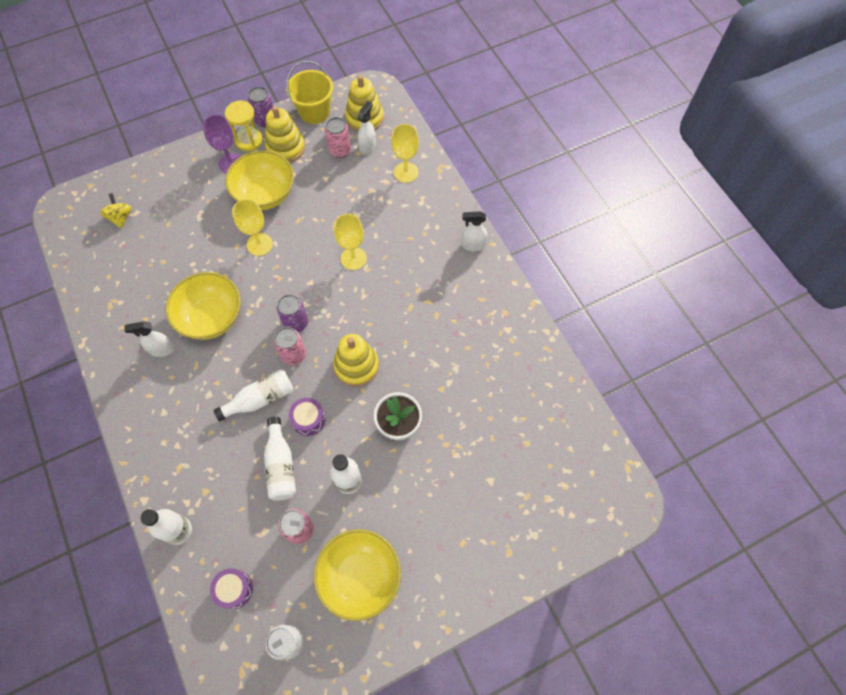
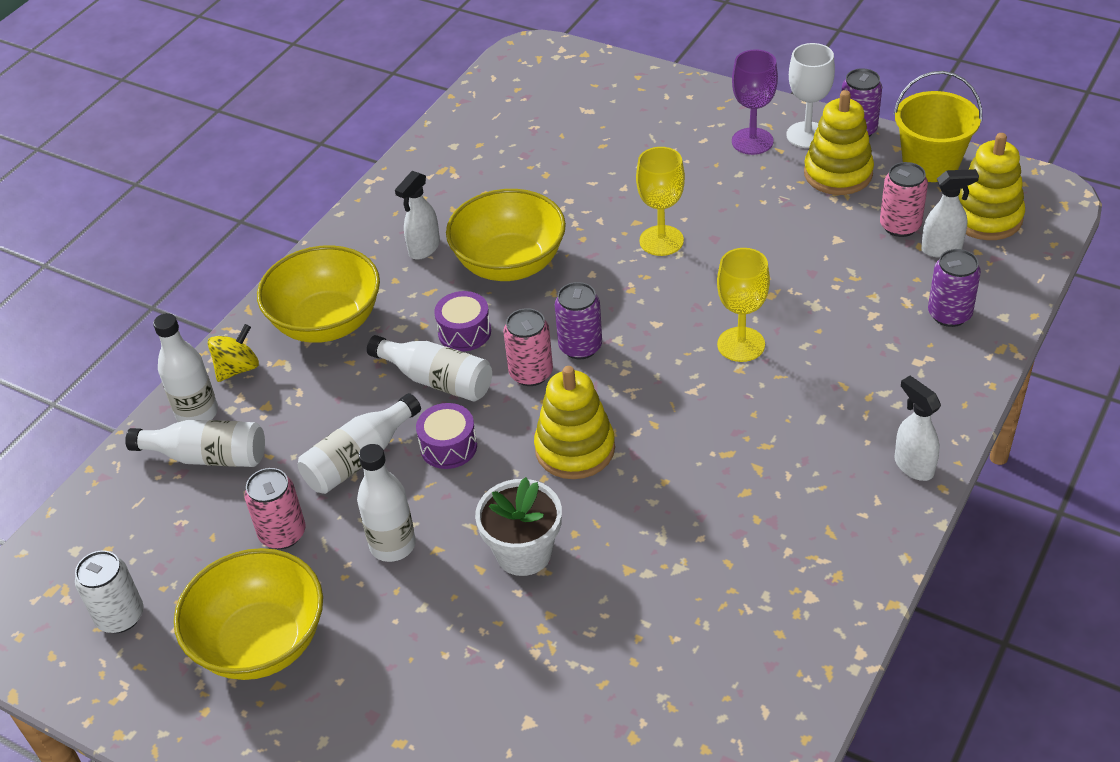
camera: 60 degrees right, 20 degrees down
(121, 218) = (568, 104): yellow spinning top -> yellow spinning top (237, 368)
(162, 350) = (424, 249): white spray bottle -> white spray bottle turned 105 degrees counterclockwise
(215, 541) = (207, 456): none -> white bottle
(234, 589) = (156, 515): purple drum -> purple drum (464, 332)
(249, 140) = (807, 135): yellow hourglass -> white goblet
(265, 194) = (742, 200): yellow bowl -> yellow bowl (327, 323)
(406, 172) = (949, 314): yellow goblet -> purple can

